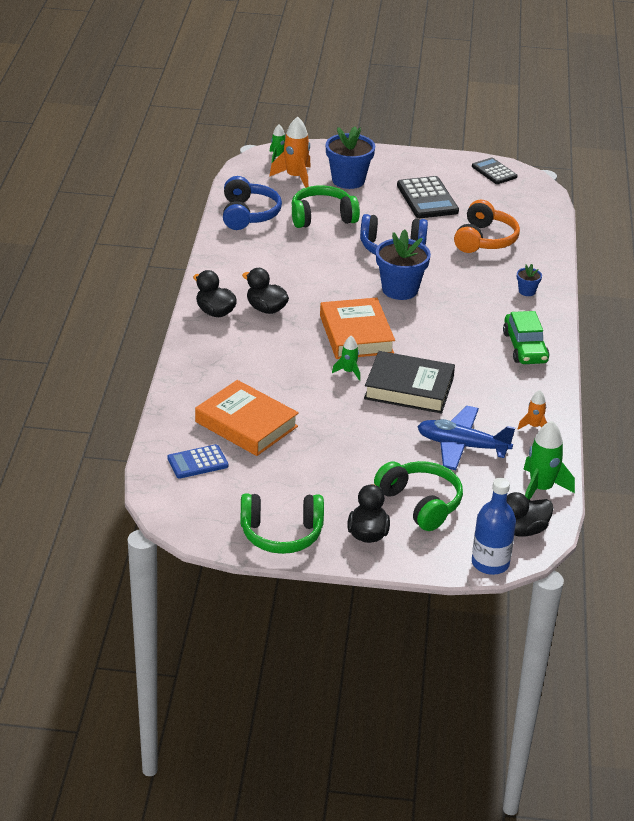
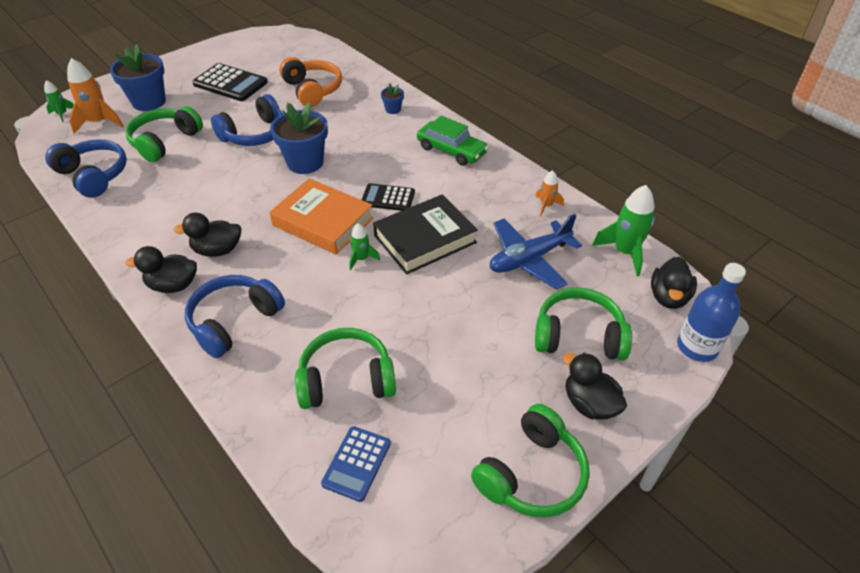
camera: 45 degrees left, 10 degrees up
(224, 354) = (234, 321): none -> blue headphones
(246, 424) = (346, 379): orange book -> green headphones
(494, 172) = (252, 41): black calculator -> black calculator (388, 198)

